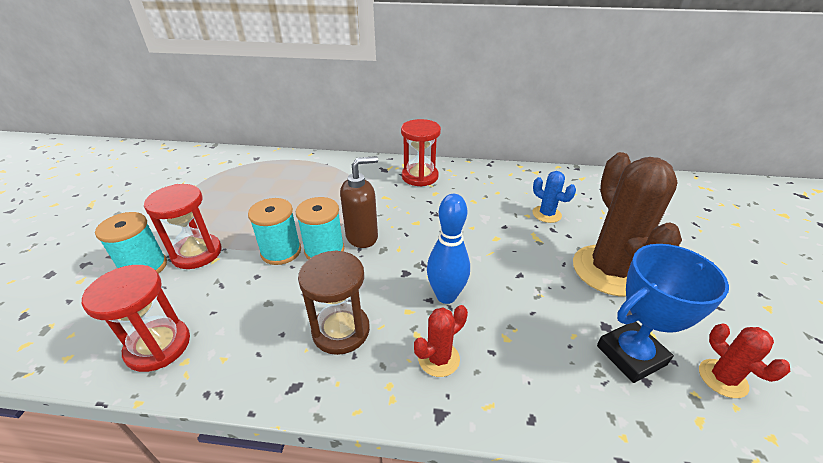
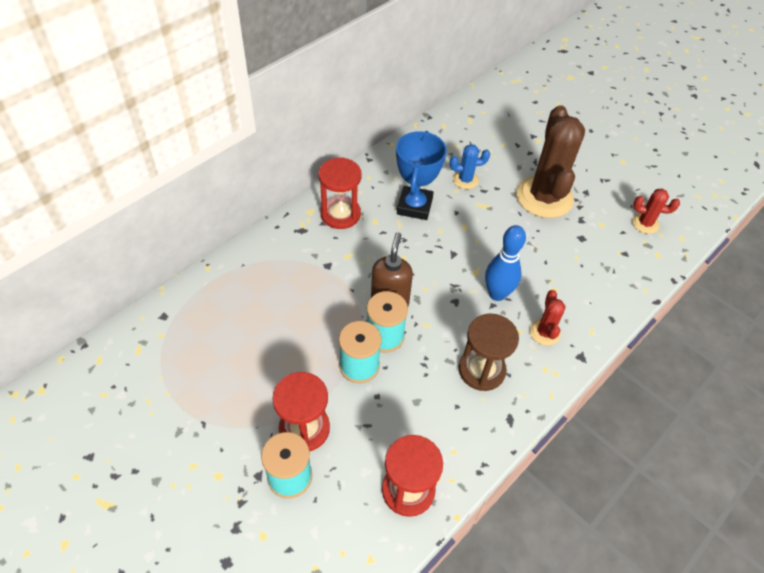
camera: 55 degrees left, 15 degrees up
(610, 270) = (544, 197): brown cactus -> brown cactus turned 60 degrees clockwise
(631, 355) = (607, 245): blue trophy -> blue trophy (414, 206)

